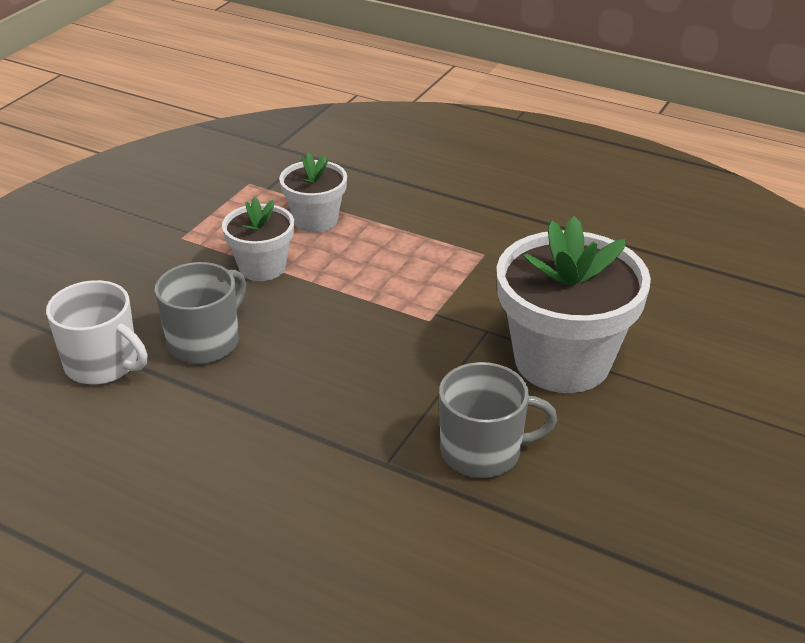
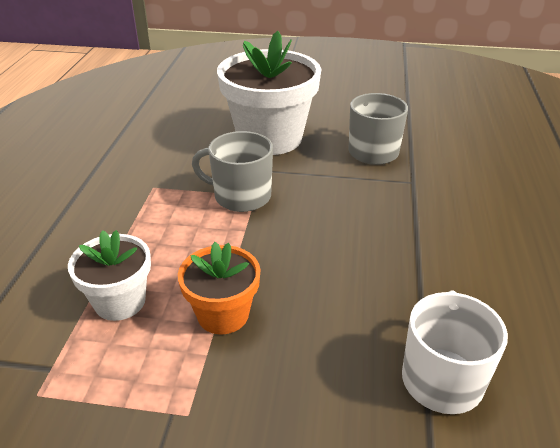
camera: 110 degrees left, 0 degrees up
(205, 342) = (359, 313): grey mug -> grey mug (241, 196)
(262, 267) = (223, 314): white flower pot -> orange flower pot

